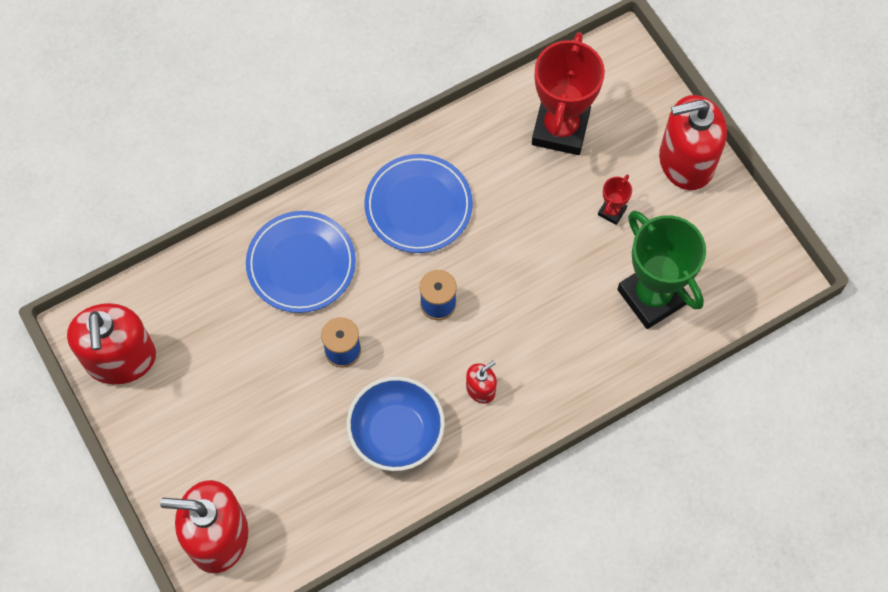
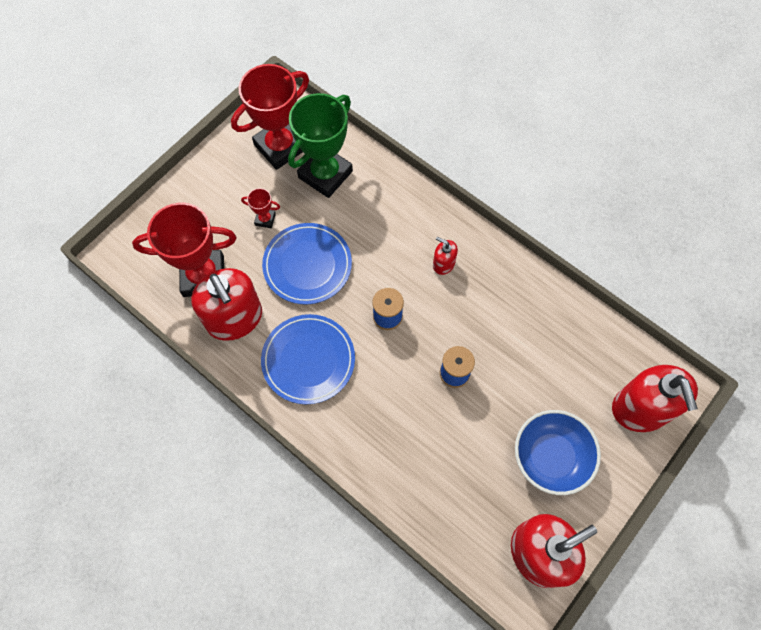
camera: 110 degrees left, 0 degrees up
(301, 264) = (394, 434): blue plate -> blue plate (307, 265)
(396, 433) = (502, 310): blue bowl -> blue bowl (551, 457)
(686, 161) = (206, 182): red soap dispenser -> red soap dispenser (234, 318)
(710, 257) = (280, 147): none -> red trophy

